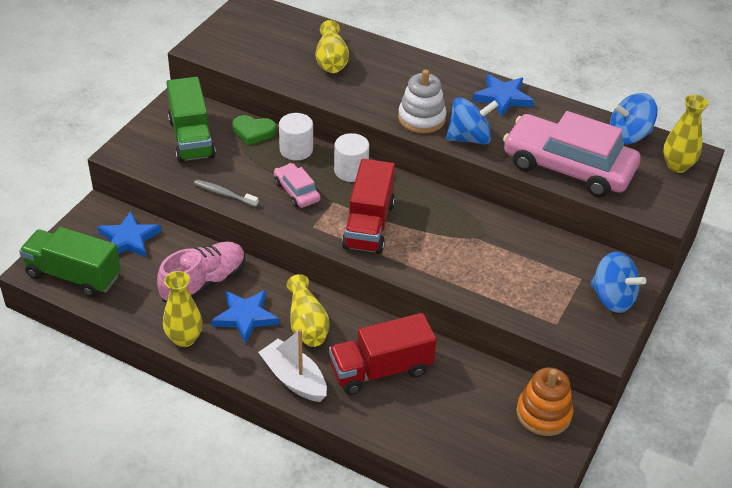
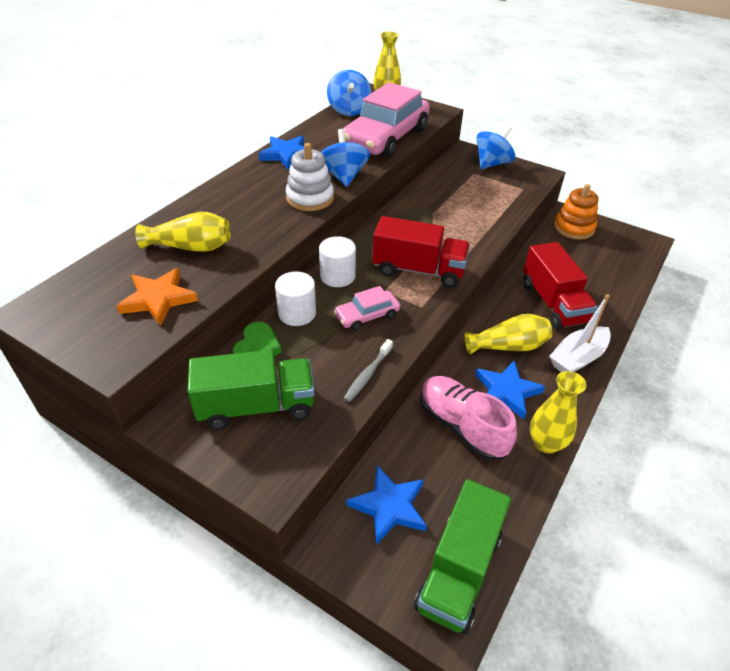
camera: 85 degrees left, 0 degrees up
(264, 55) = (158, 299): none -> orange star

